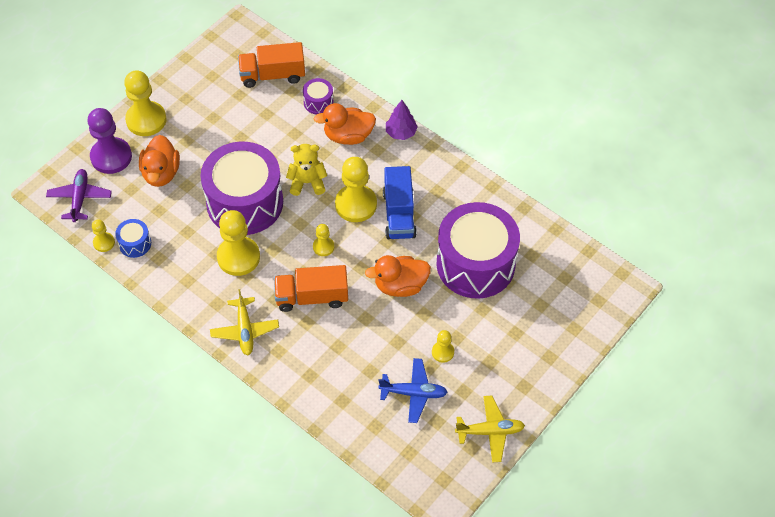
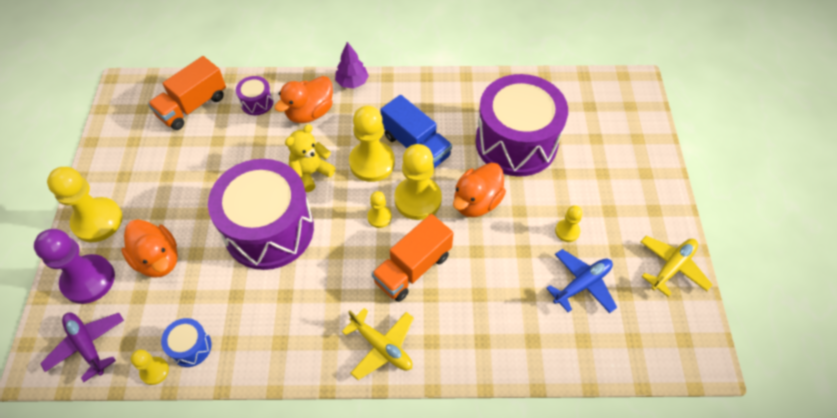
camera: 40 degrees left, 0 degrees up
(238, 257) = (310, 283): yellow pawn -> yellow pawn (418, 199)

